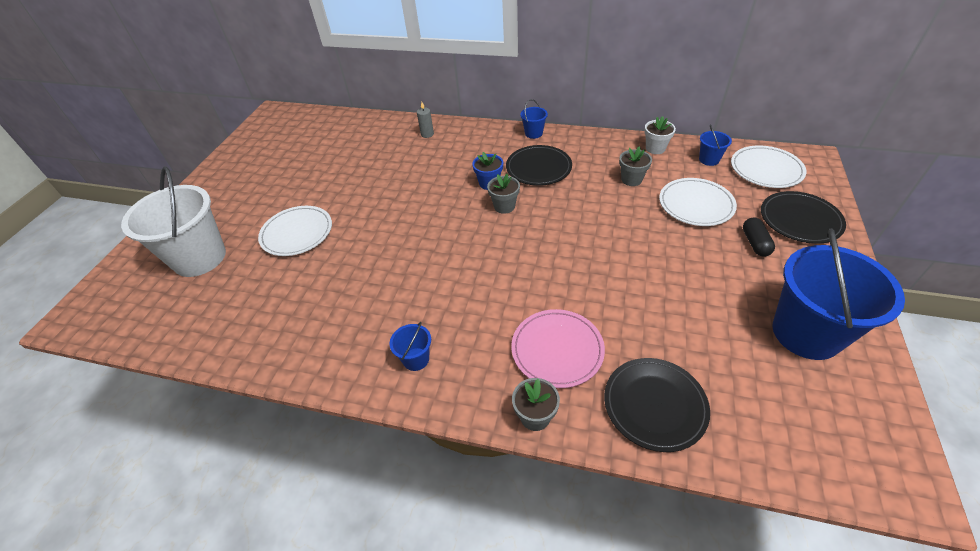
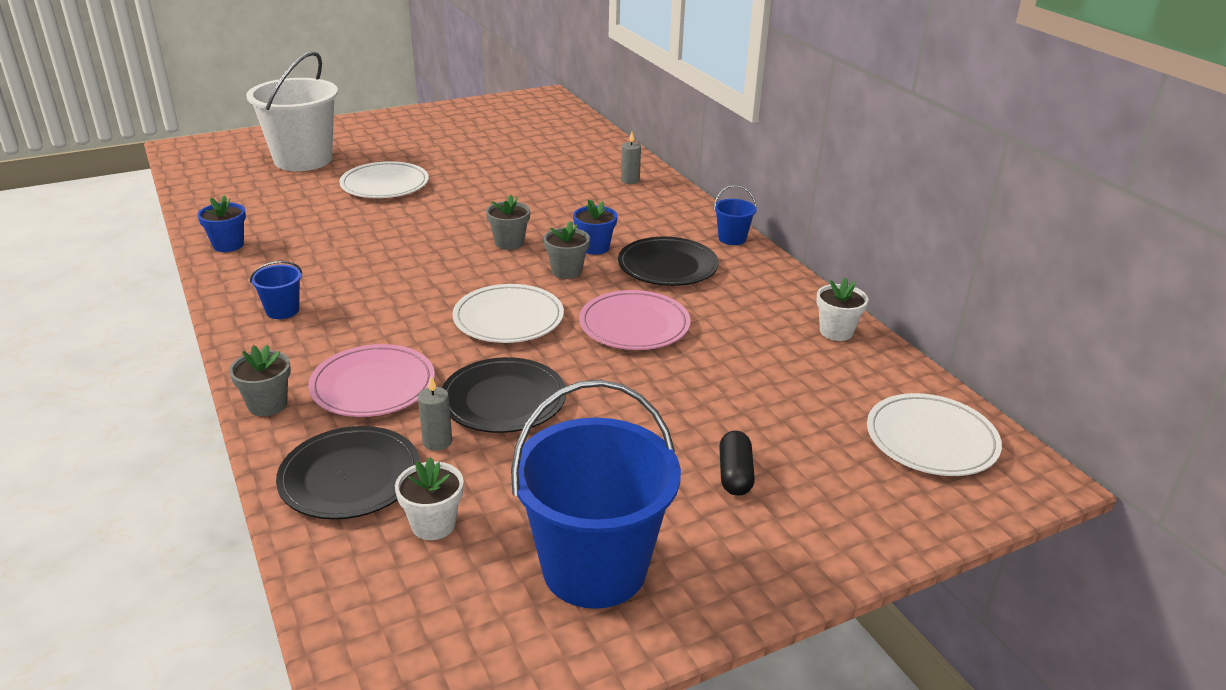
camera: 45 degrees right, 15 degrees down
(282, 353) = (228, 245): none -> blue flower pot
(588, 209) = (634, 325): none -> pink plate
(631, 179) = (738, 336): grey flower pot -> grey flower pot (509, 243)
(644, 345) = (437, 442): none -> grey candle
(696, 204) = (755, 401): white plate -> white plate (508, 318)
(709, 160) = (877, 382): blue bucket -> none
(729, 384) = (433, 524): none -> white flower pot
(755, 243) = (735, 475): black capsule -> black capsule turned 45 degrees counterclockwise
(800, 220) = (846, 503): black plate -> black plate (503, 400)

